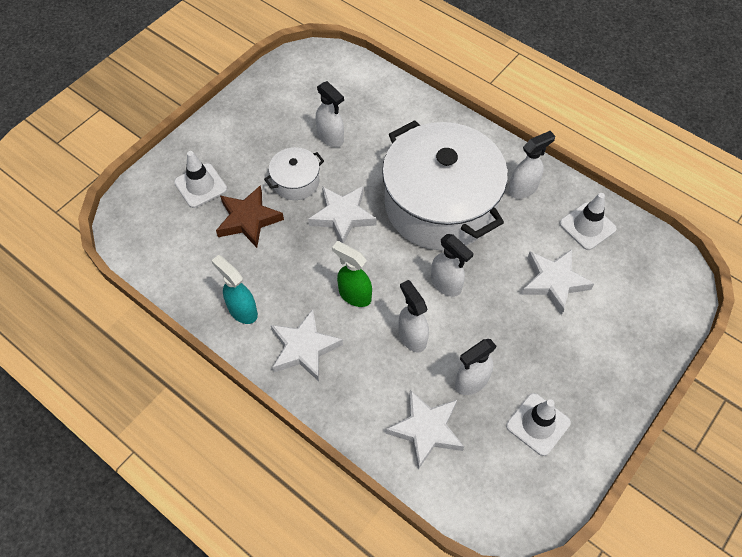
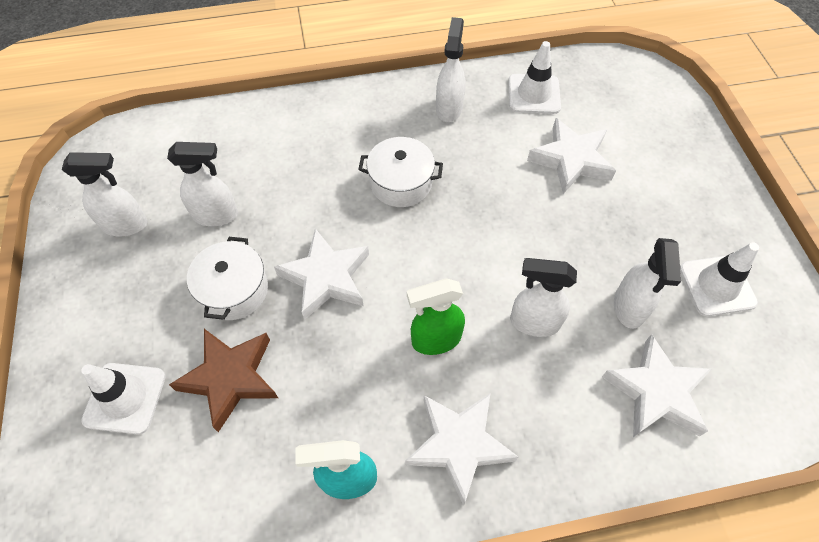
camera: 50 degrees left, 0 degrees up
(440, 205) = (401, 183): white pot -> white pot, size x0.43
(446, 284) = (498, 246): white spray bottle -> white spray bottle (126, 225)

